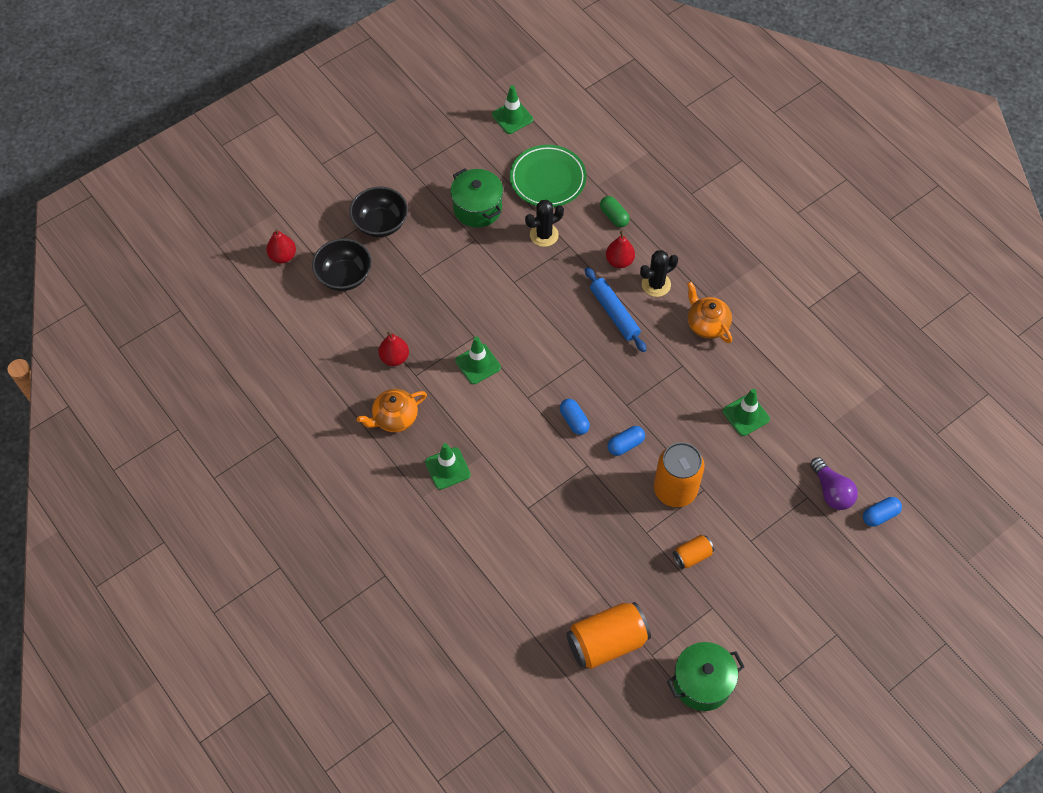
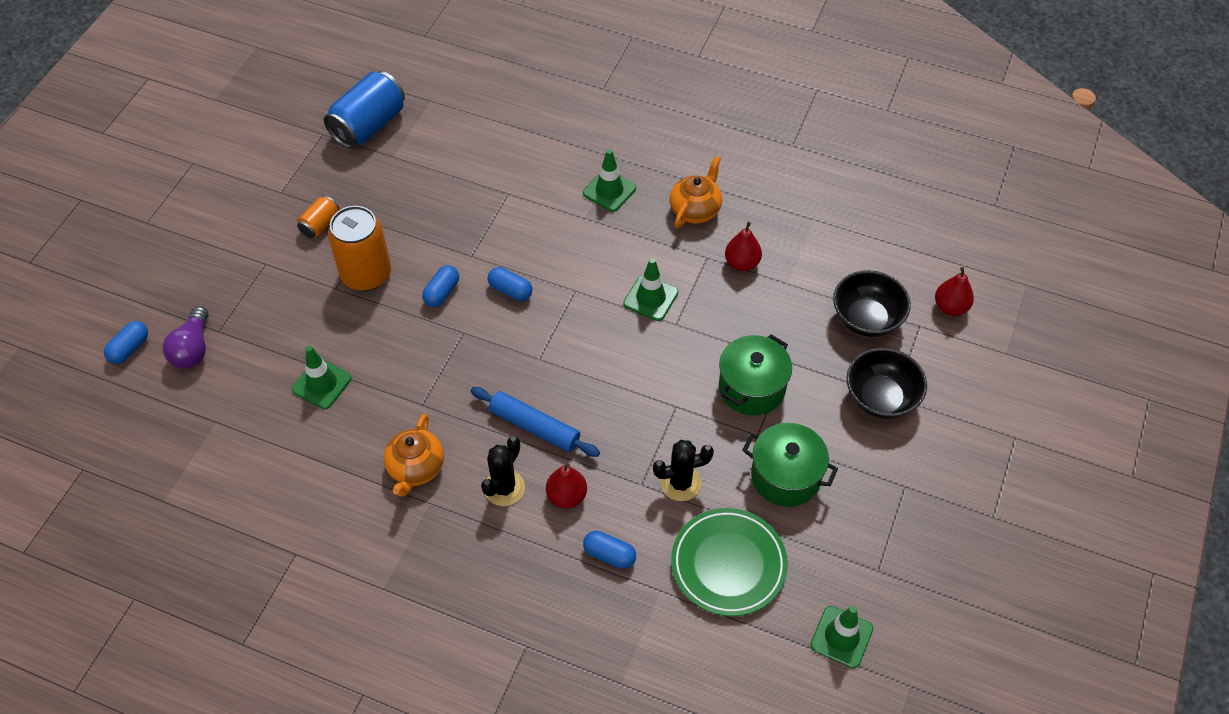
camera: 150 degrees right, 5 degrees down
(544, 235) = (680, 483): black cactus -> black cactus turned 45 degrees clockwise
(607, 642) = (369, 125): orange can -> blue can
(614, 216) = (609, 555): green capsule -> blue capsule
(702, 683) = (264, 133): green pot -> green pot (751, 388)
(707, 324) = (415, 468): orange teapot -> orange teapot turned 75 degrees clockwise
(831, 491) = (193, 348): purple light bulb -> purple light bulb turned 120 degrees counterclockwise

